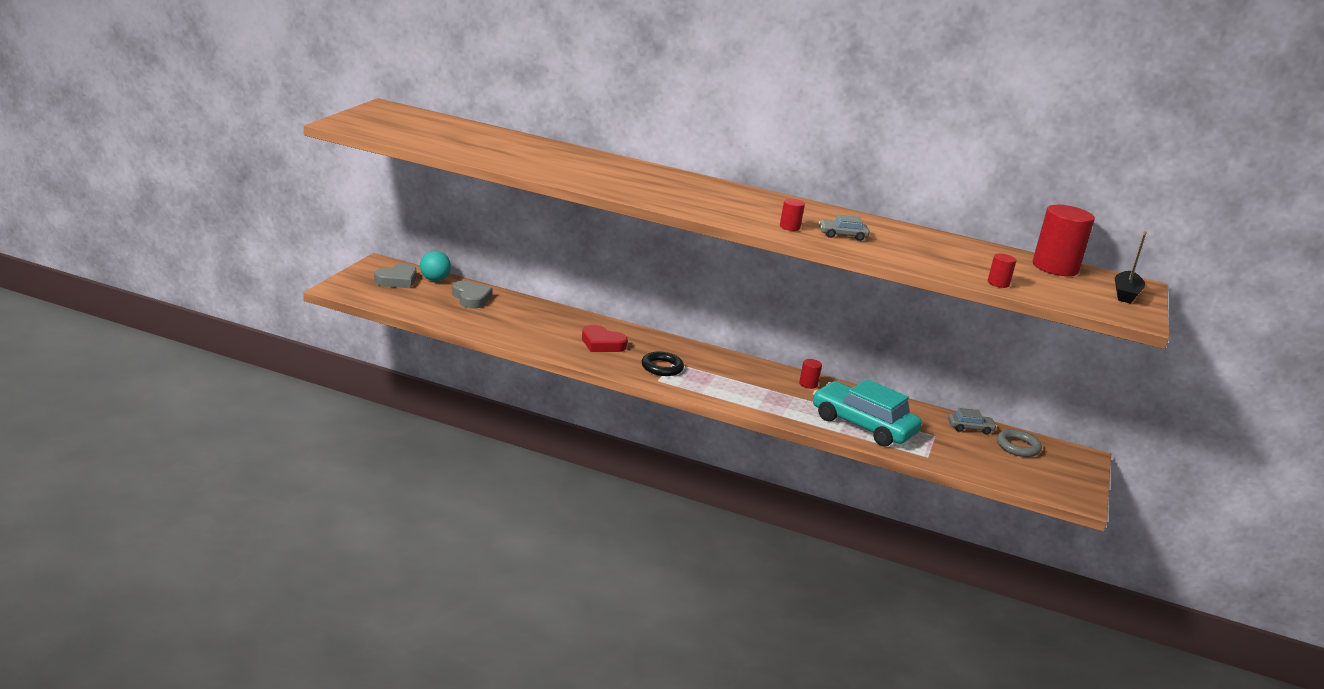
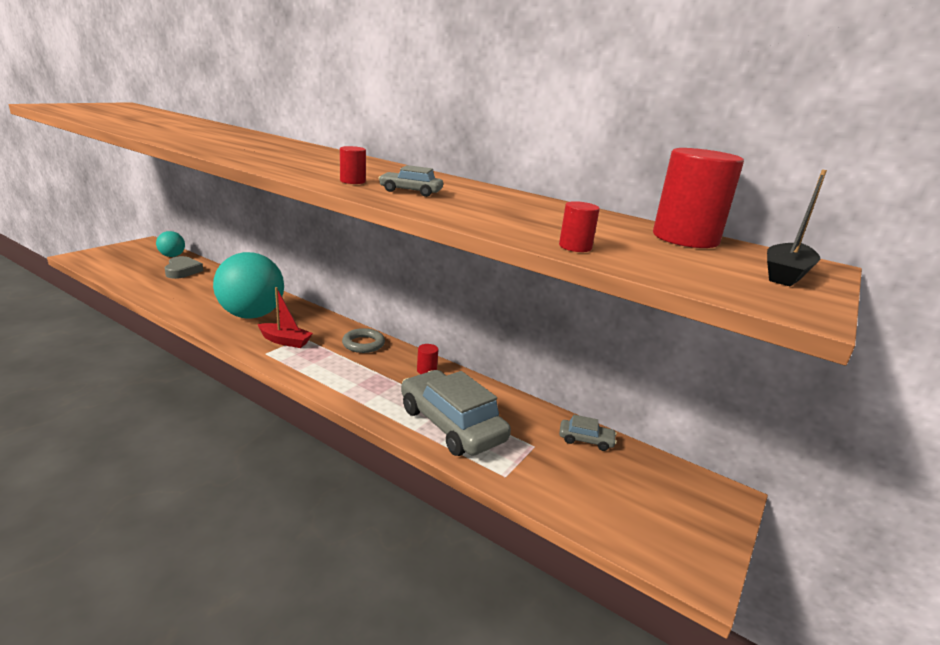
camera: 15 degrees right, 0 degrees up
(397, 280) = (139, 254): grey heart -> none
(602, 344) = (252, 315): red heart -> turquoise ball
(662, 367) = (285, 341): black ring -> red boat
(863, 425) = (451, 424): turquoise car -> grey car
(1018, 447) = (637, 473): grey ring -> grey ring (363, 344)

